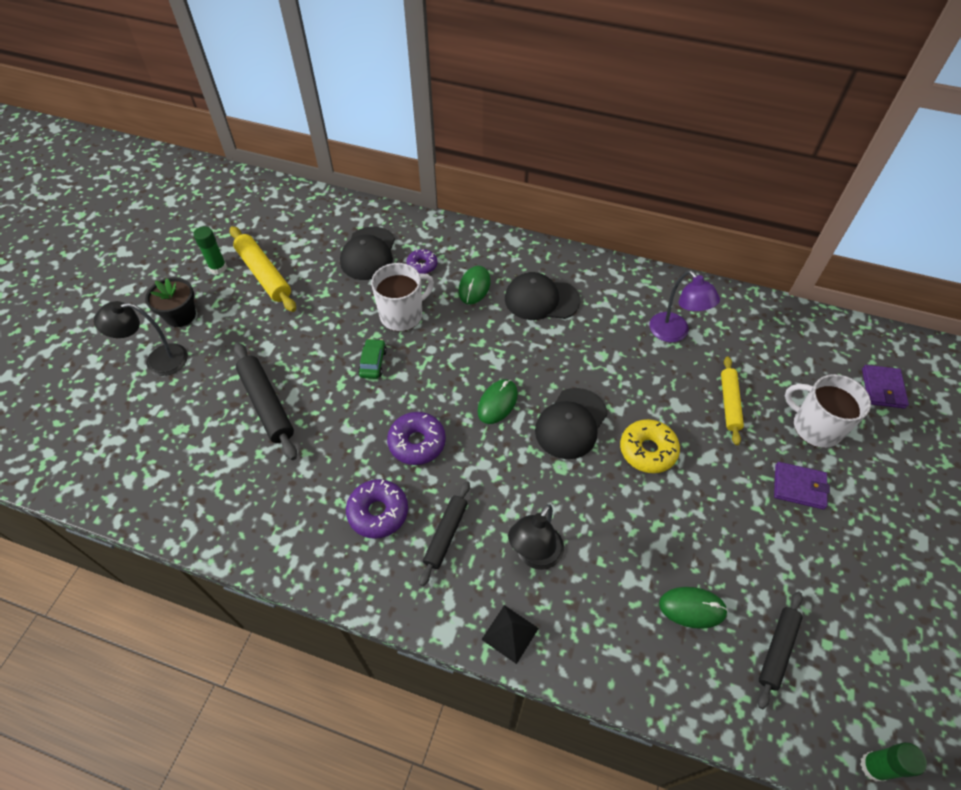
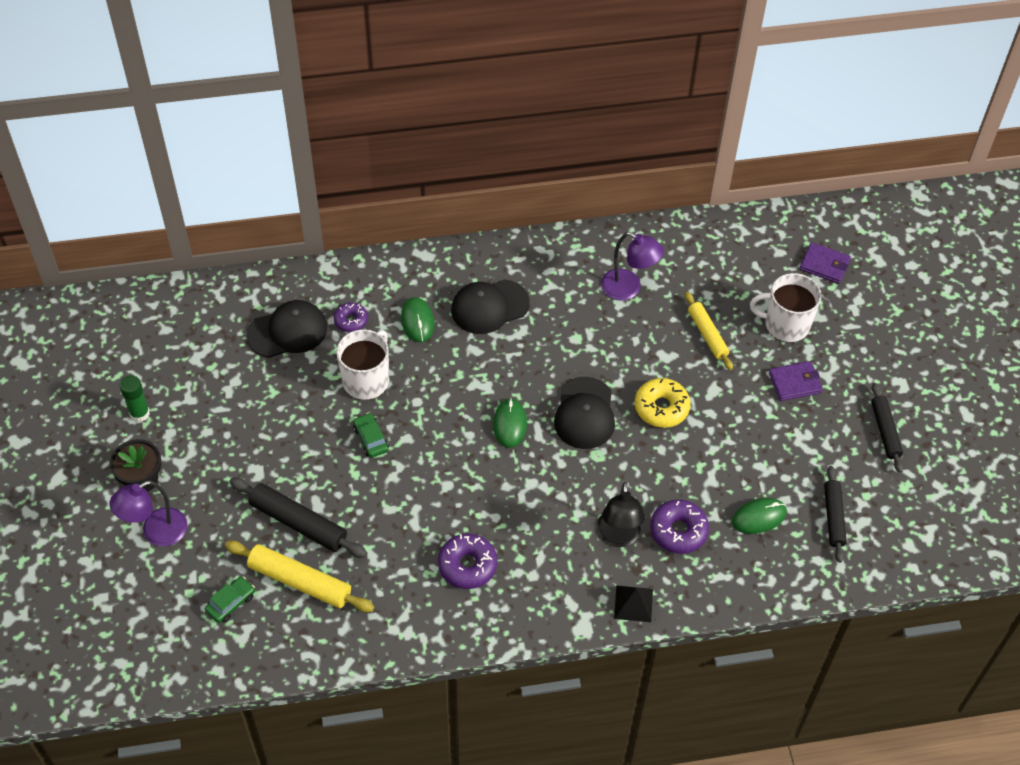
camera: 30 degrees left, 0 degrees up
(158, 361) = (156, 532): black lamp -> purple lamp
(165, 445) = (231, 603): none -> green car
(264, 274) = (194, 399): yellow rolling pin -> yellow rolling pin (300, 582)
(368, 254) = (287, 331): black cap -> black cap turned 90 degrees counterclockwise
(417, 443) = (461, 492): purple donut -> purple donut (678, 531)
(446, 535) = (536, 555): black rolling pin -> black rolling pin (885, 431)
(873, 766) = (930, 563): green glue stick -> none
(882, 388) = (824, 265): purple wallet -> purple wallet turned 45 degrees counterclockwise

